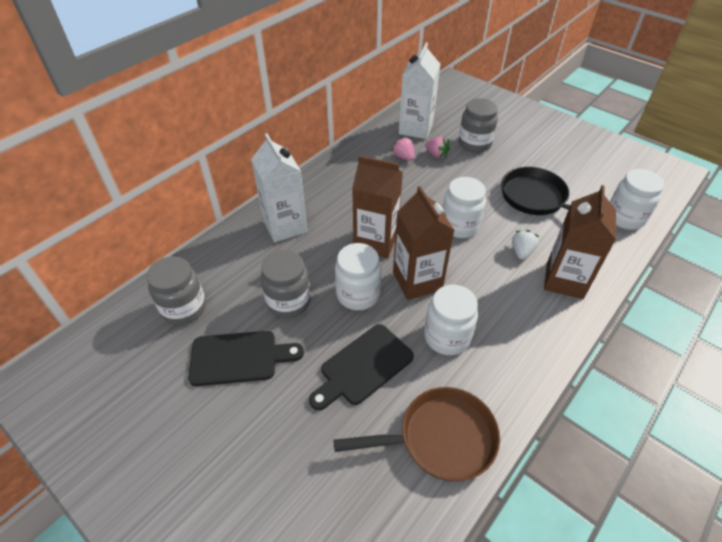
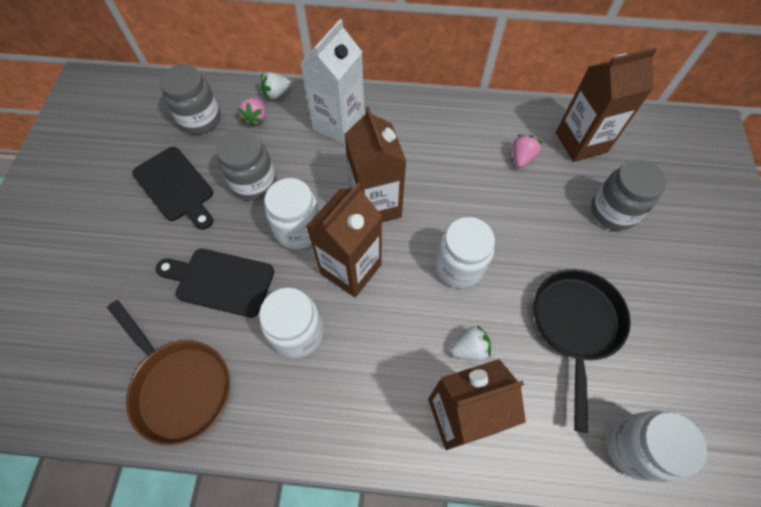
camera: 55 degrees right, 15 degrees up
(214, 247) = (277, 94): none -> white strawberry
(416, 128) = (581, 142): white carton -> brown carton
(436, 155) = (555, 185): pink strawberry -> pink strawberry (256, 118)

